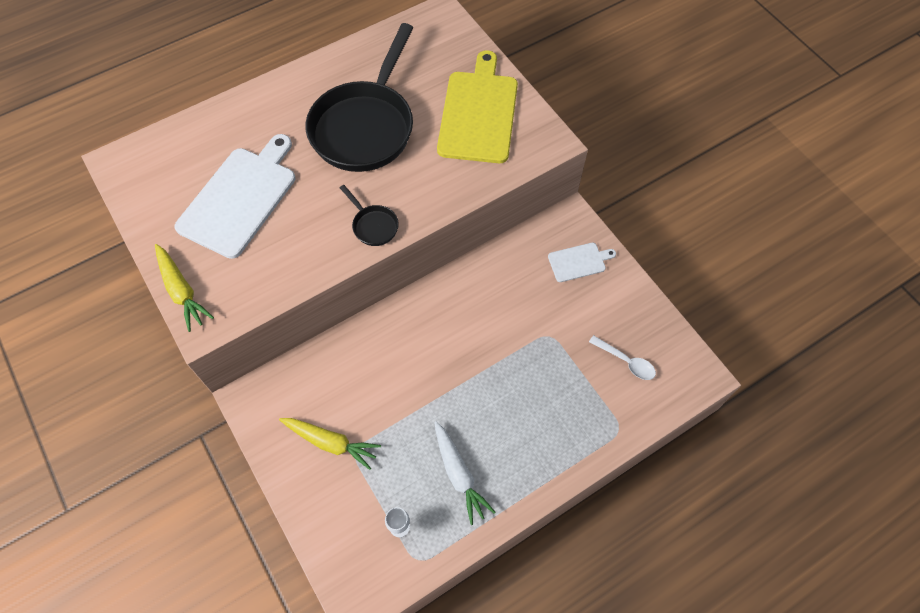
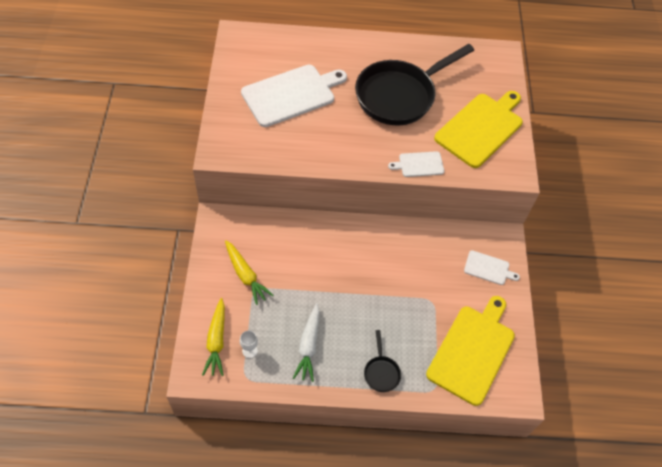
camera: 30 degrees right, 5 degrees down
(182, 291) = (219, 127): yellow carrot -> yellow carrot (216, 341)
(373, 225) = (359, 157): black pan -> black pan (381, 372)
(444, 194) = (419, 164): none -> white cutting board
(626, 361) = (472, 351): white spoon -> yellow cutting board

